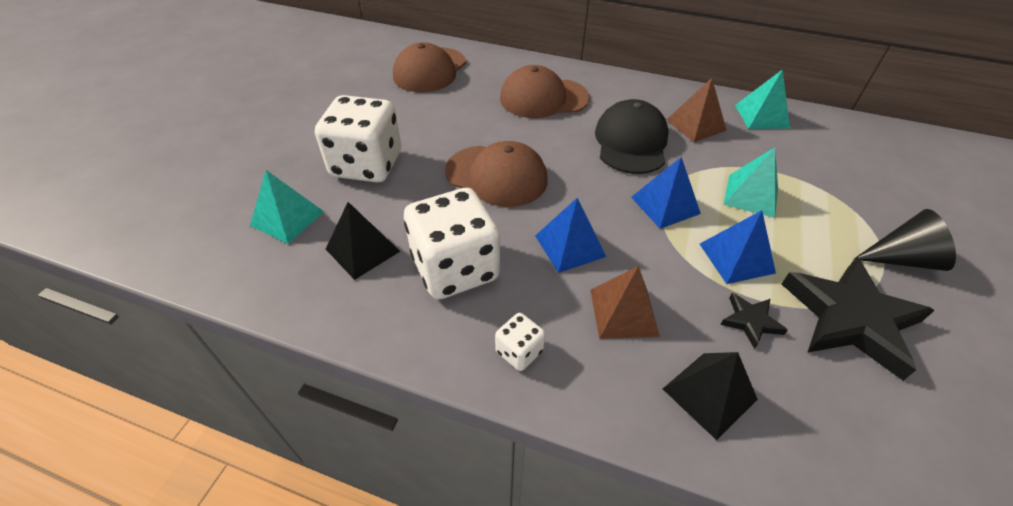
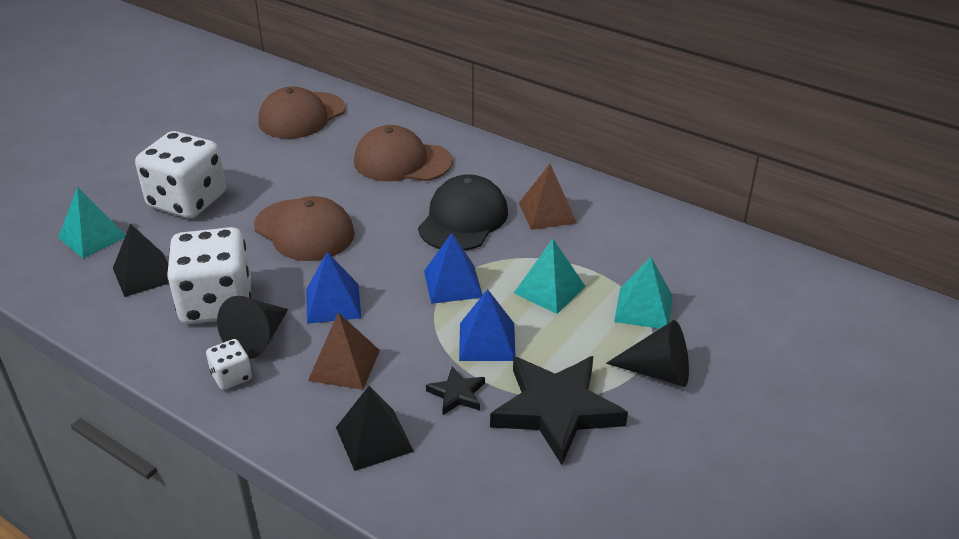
camera: 15 degrees right, 10 degrees down
(520, 300) = (257, 339): none -> black cone
(761, 116) = (629, 214): turquoise pyramid -> turquoise pyramid (643, 308)

